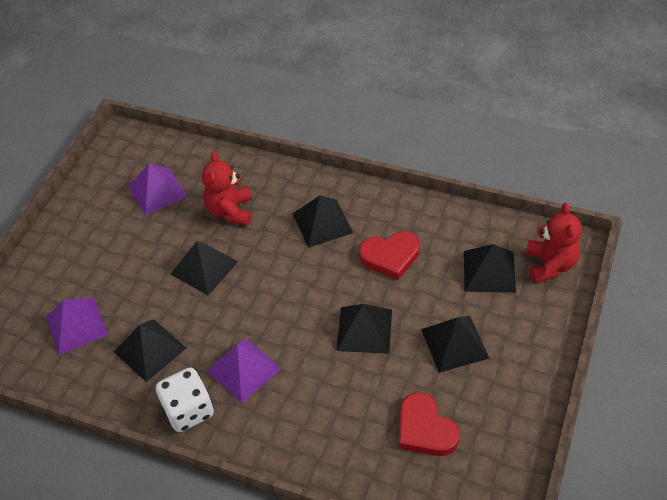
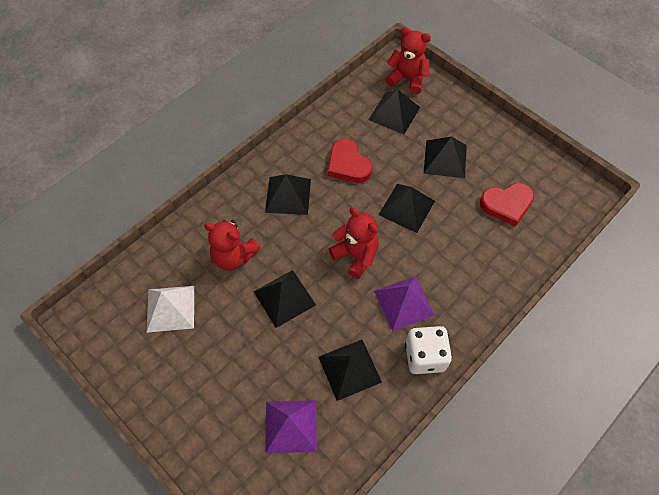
camera: 70 degrees left, 10 degrees up
(157, 191) = (170, 308): purple pyramid -> white pyramid
(280, 306) = (356, 255): none -> red teddy bear
(390, 256) = (348, 164): red heart -> red heart turned 135 degrees clockwise

